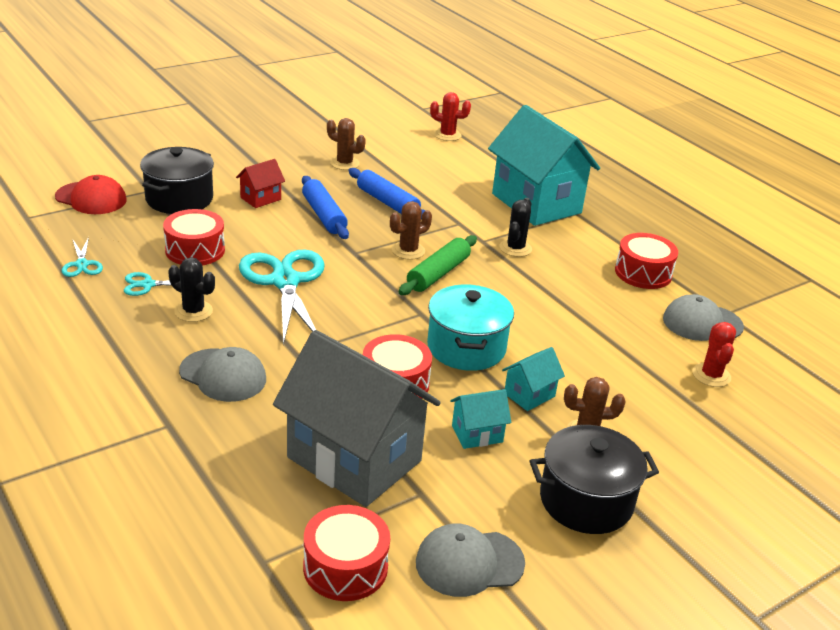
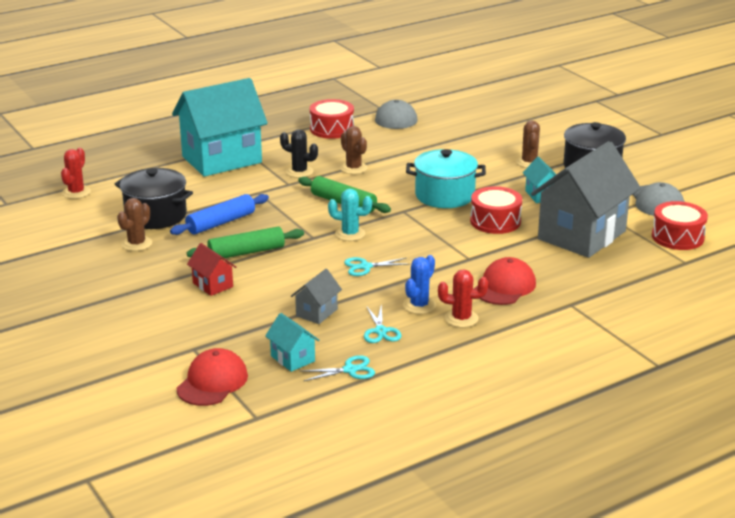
camera: 85 degrees left, 5 degrees down
(179, 199) = (213, 329): black pot -> black pot (156, 215)
(193, 311) = (419, 305): black cactus -> blue cactus
(195, 250) = (317, 312): red drum -> grey house
(223, 375) = (504, 286): grey cap -> red cap
(285, 281) = (365, 267): turquoise scissors -> turquoise scissors, size x0.45
(324, 215) = (246, 252): blue rolling pin -> green rolling pin
(362, 275) = (350, 234): none -> turquoise cactus
(408, 251) = (308, 214): brown cactus -> brown cactus (353, 168)
(529, 395) = (494, 177): turquoise house -> turquoise house (293, 358)
(711, 375) = (456, 121): red cactus -> red cactus (461, 318)

